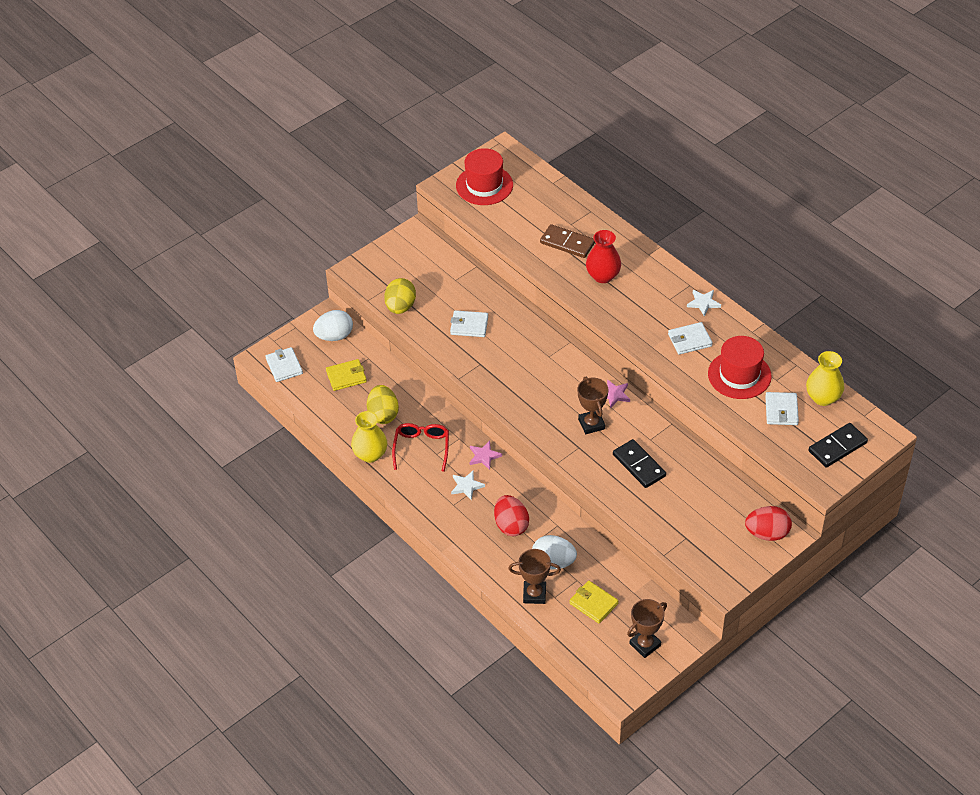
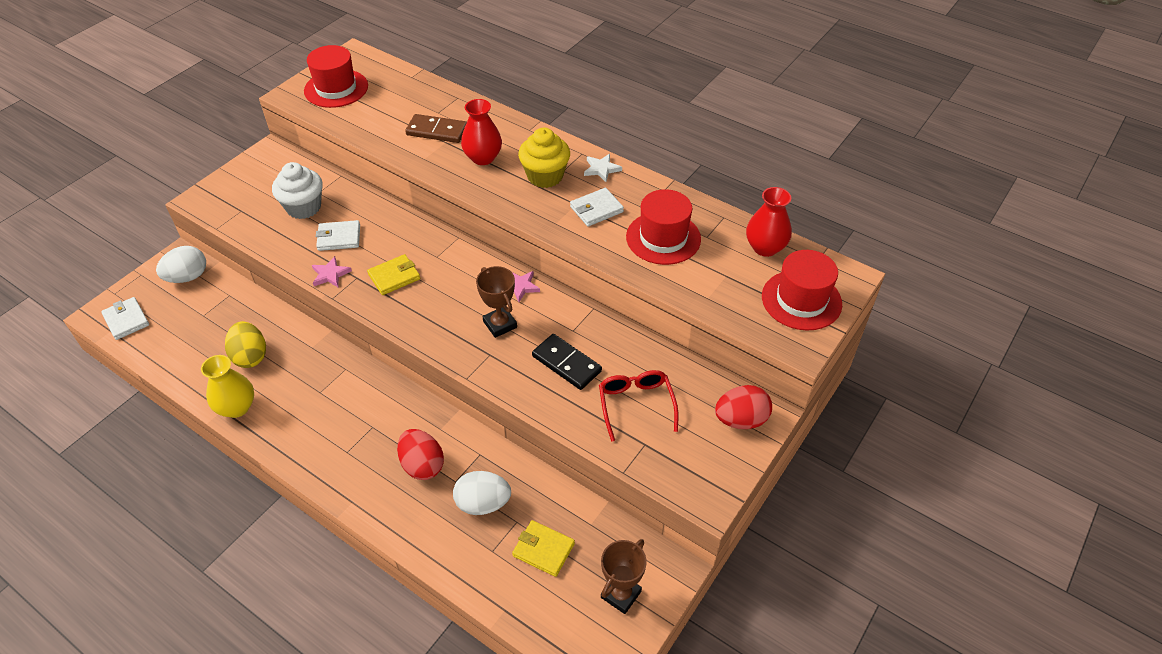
camera: 15 degrees left, 0 degrees up
(346, 376) = (203, 320): yellow wallet -> yellow wallet (394, 277)
(400, 307) = (256, 230): yellow egg -> none
(421, 448) = (300, 388): red glasses -> red glasses (636, 405)
(442, 292) = (304, 207): none -> white cupcake
(466, 486) = (361, 425): white star -> none
(484, 456) = (378, 385): pink star -> pink star (330, 274)
(534, 594) = (466, 552): brown trophy -> none
(653, 302) = (545, 176): none -> yellow cupcake
(781, 410) = (723, 269): white wallet -> none
(823, 398) = (765, 247): yellow vase -> red vase
(837, 447) = (801, 300): black domino -> red hat

